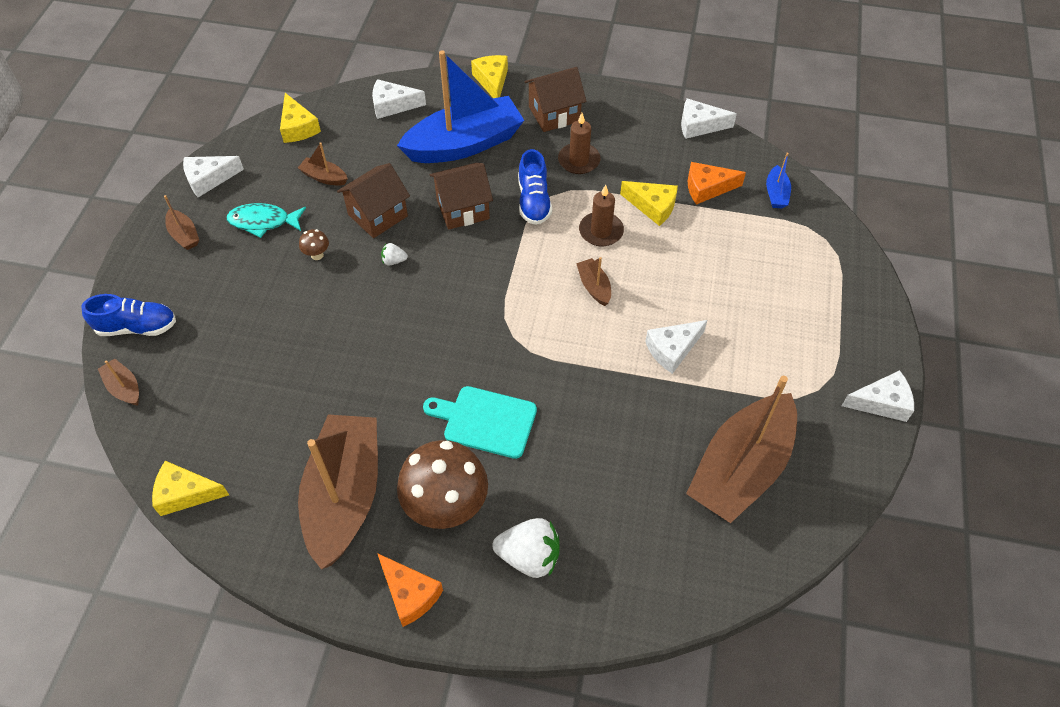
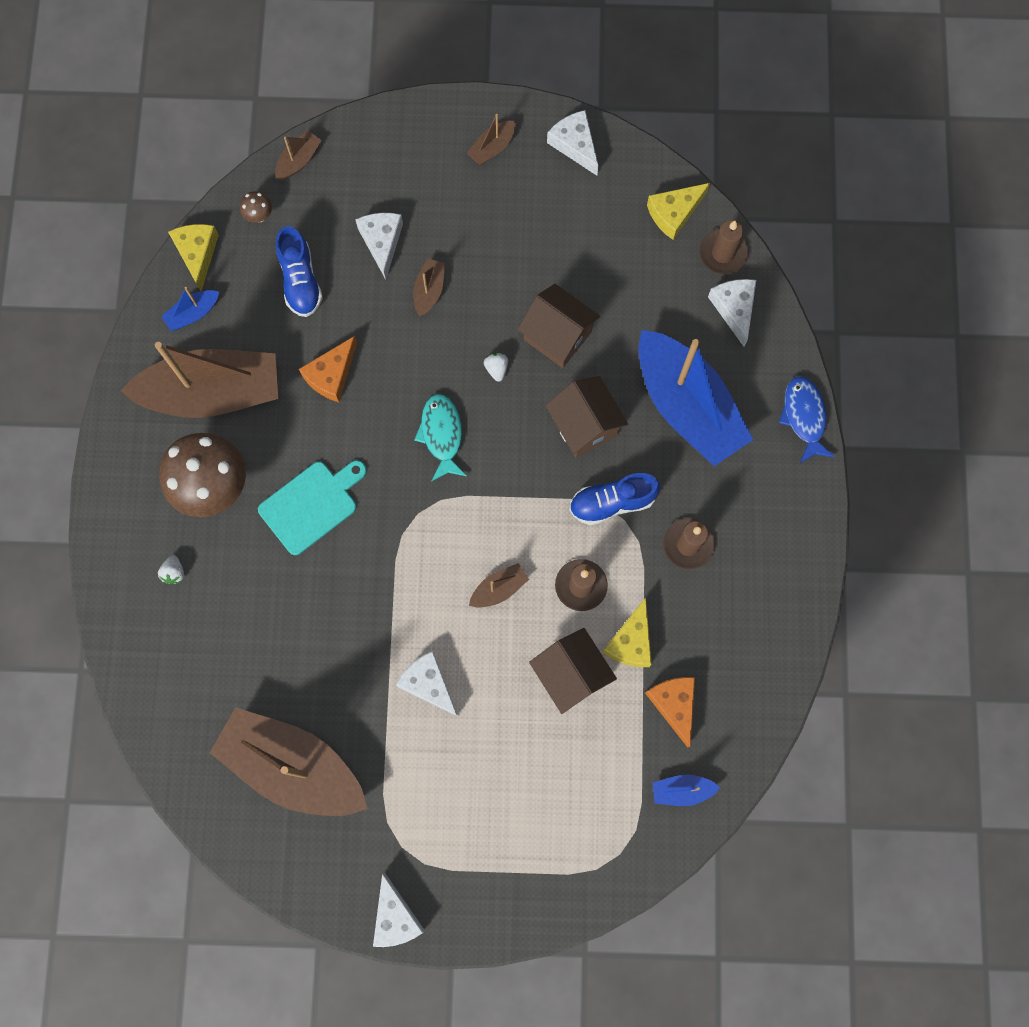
camera: 80 degrees right, 20 degrees up
(137, 327) = (369, 145): blue shoe -> blue shoe (300, 280)
(251, 505) = (193, 313): none -> blue boat
(263, 222) = (525, 220): turquoise fish -> turquoise fish (441, 435)
(317, 255) = (490, 288): brown mushroom -> brown mushroom (259, 216)
(324, 177) = (602, 264): brown boat -> brown boat (429, 290)
(344, 104) = (723, 253): none -> brown candle
(409, 594) = (126, 474): orange cheese -> orange cheese (331, 375)
(485, 421) = (312, 505): turquoise cutting board -> turquoise cutting board turned 45 degrees clockwise
(492, 81) = (804, 417): yellow cheese -> blue fish
(529, 556) = (174, 572): white strawberry -> white strawberry, size x0.47
(554, 114) = (762, 503): brown house -> brown house (571, 674)
(699, 125) = (781, 686): white cheese -> white cheese (382, 242)

